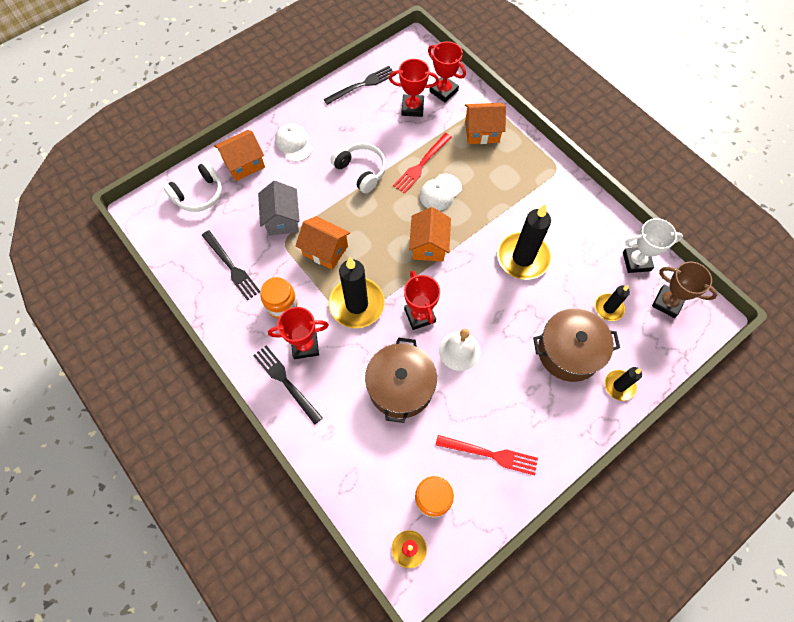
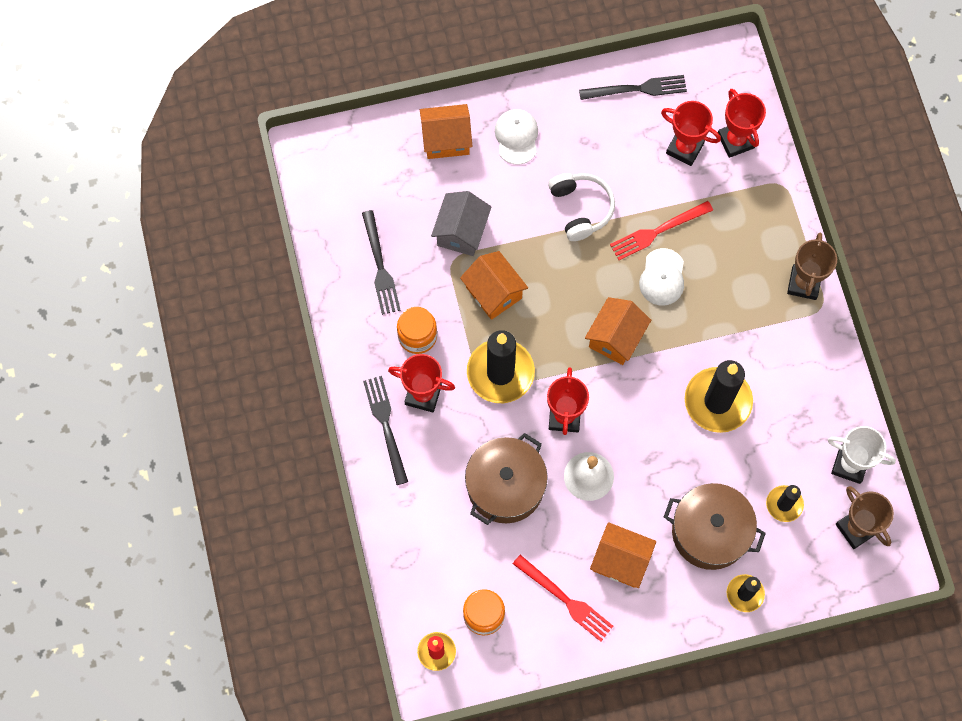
camera: 25 degrees right, 5 degrees up
(199, 194) = (378, 158): white headphones -> none
(440, 192) = (662, 277): white cap -> white cap turned 60 degrees counterclockwise
(482, 132) = (754, 219): orange house -> orange house (620, 561)
(536, 158) = (804, 283): none -> brown trophy

